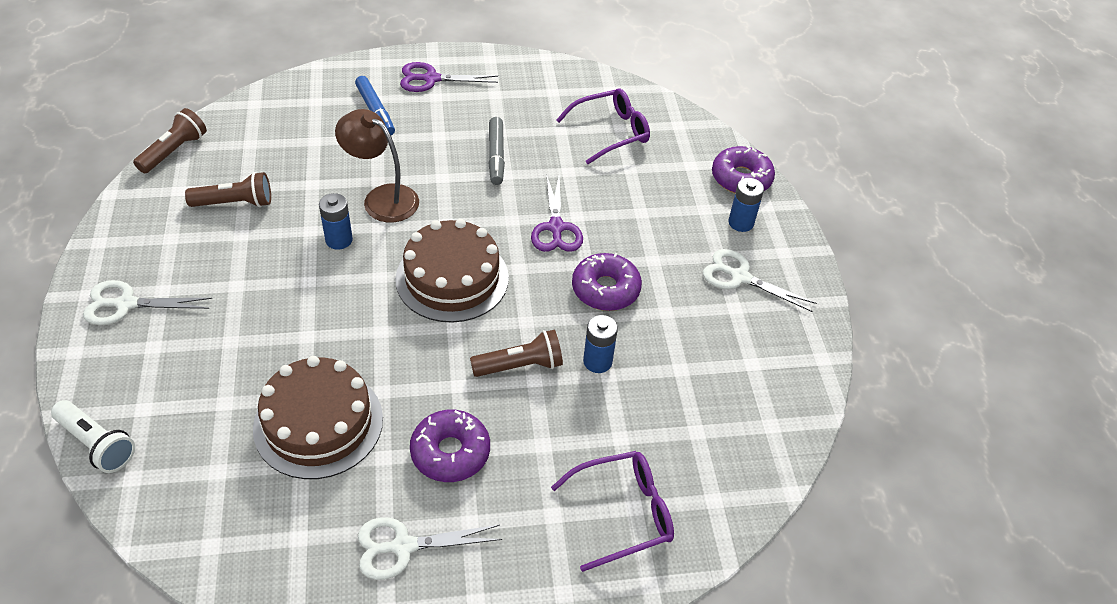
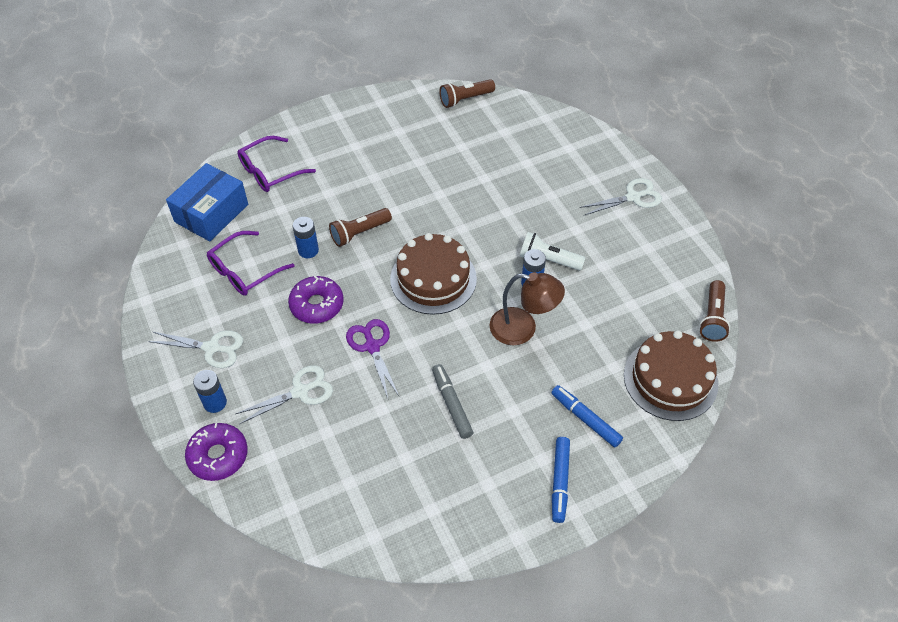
camera: 165 degrees right, 5 degrees up
(97, 444) = (577, 126): white flashlight -> white flashlight (548, 260)
(235, 203) = (628, 288): brown flashlight -> brown flashlight (465, 99)
(318, 423) = (466, 167): brown cake -> brown cake (670, 379)
(403, 546) = (385, 127): white scissors -> white scissors (300, 391)
(431, 79) = (560, 482): purple scissors -> blue marker
(450, 452) = (381, 174): purple donut -> none
(610, 132) = (356, 472): purple glasses -> purple glasses (245, 270)
(726, 463) = (211, 213): none -> blue box

